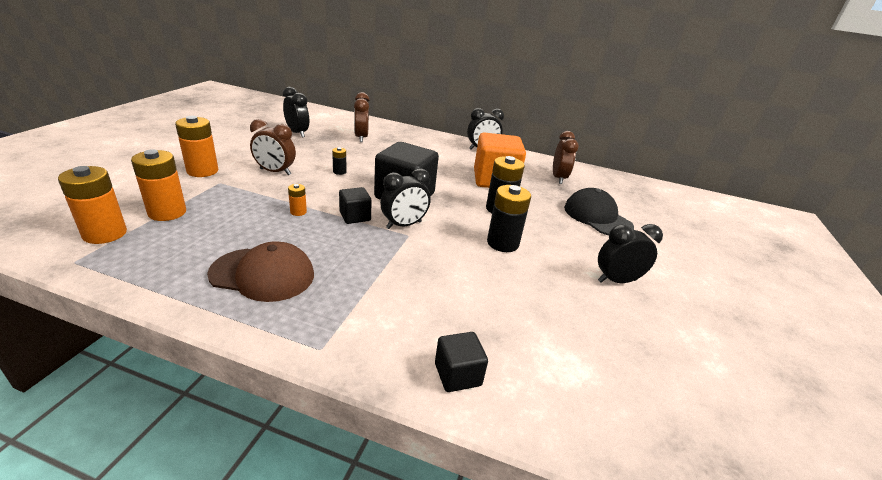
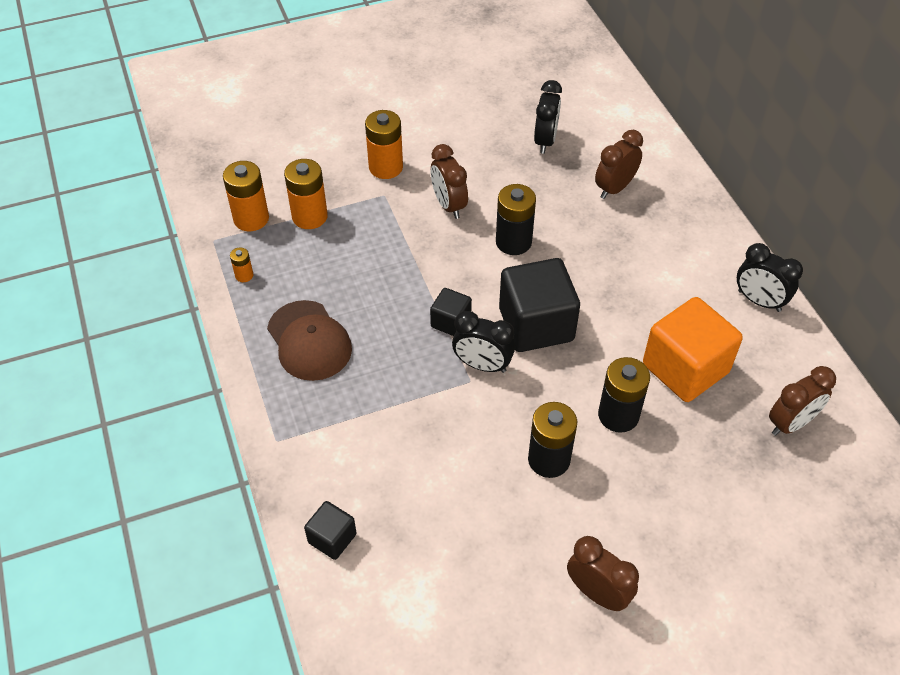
camera: 55 degrees right, 20 degrees up
(298, 212) = (408, 282): orange battery -> orange battery (244, 275)
(339, 172) = (513, 242): black battery -> black battery, size x2.03
(597, 217) = (730, 515): black cap -> none
(616, 281) = (597, 593): black clock -> brown clock

